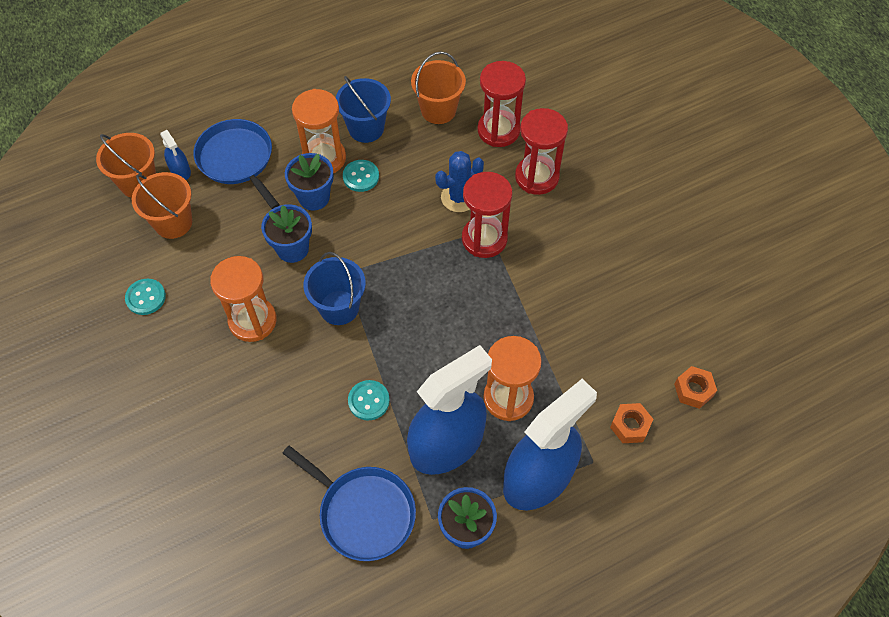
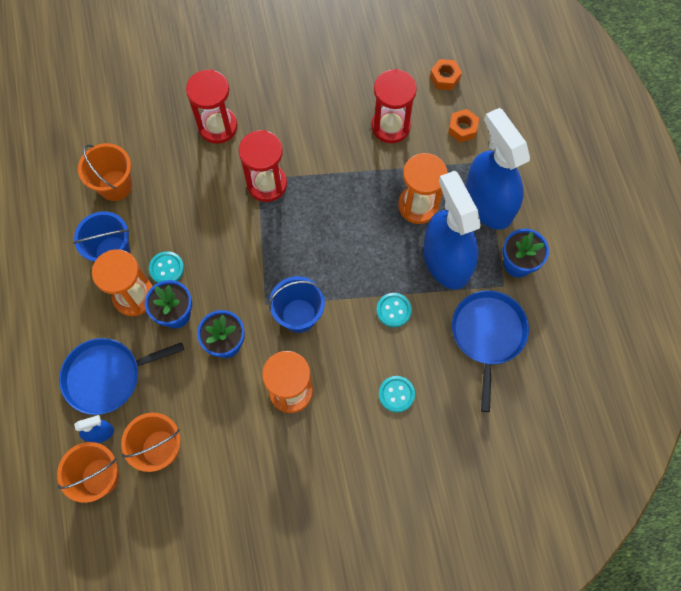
camera: 75 degrees left, 10 degrees up
(146, 297) = (237, 485): turquoise button -> turquoise button (396, 394)
(363, 512) = (488, 335): blue pan -> blue pan turned 45 degrees counterclockwise
(459, 197) = (218, 193): blue cactus -> none
(498, 130) = (157, 142): red hourglass -> red hourglass (390, 126)

